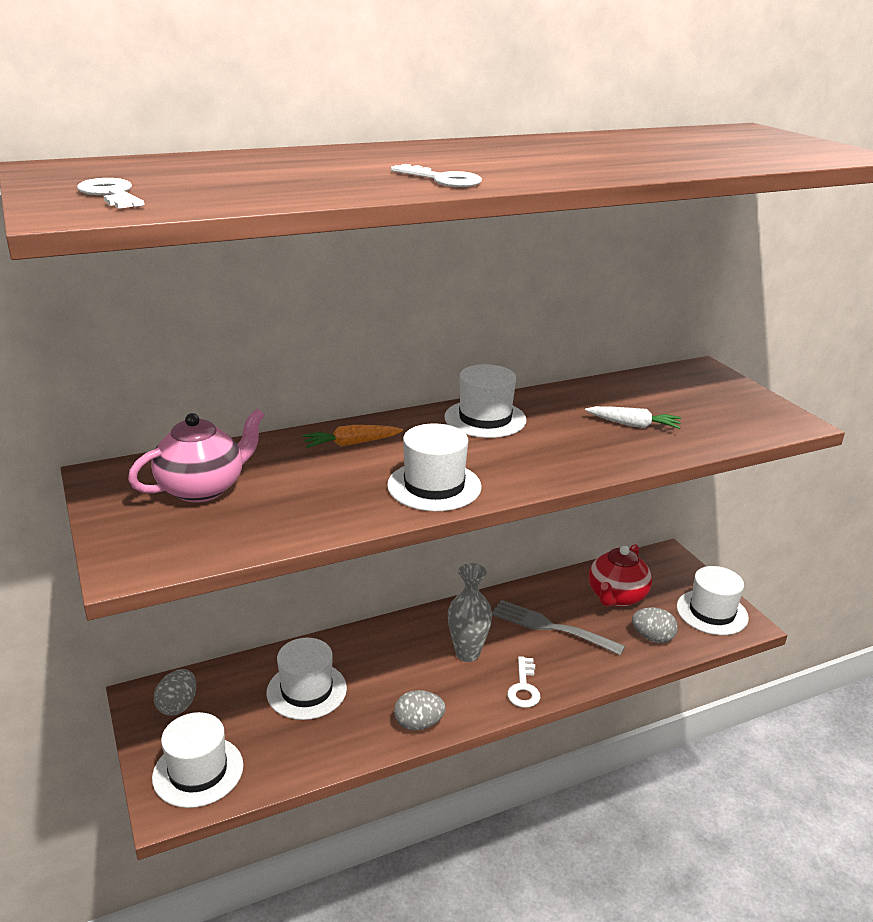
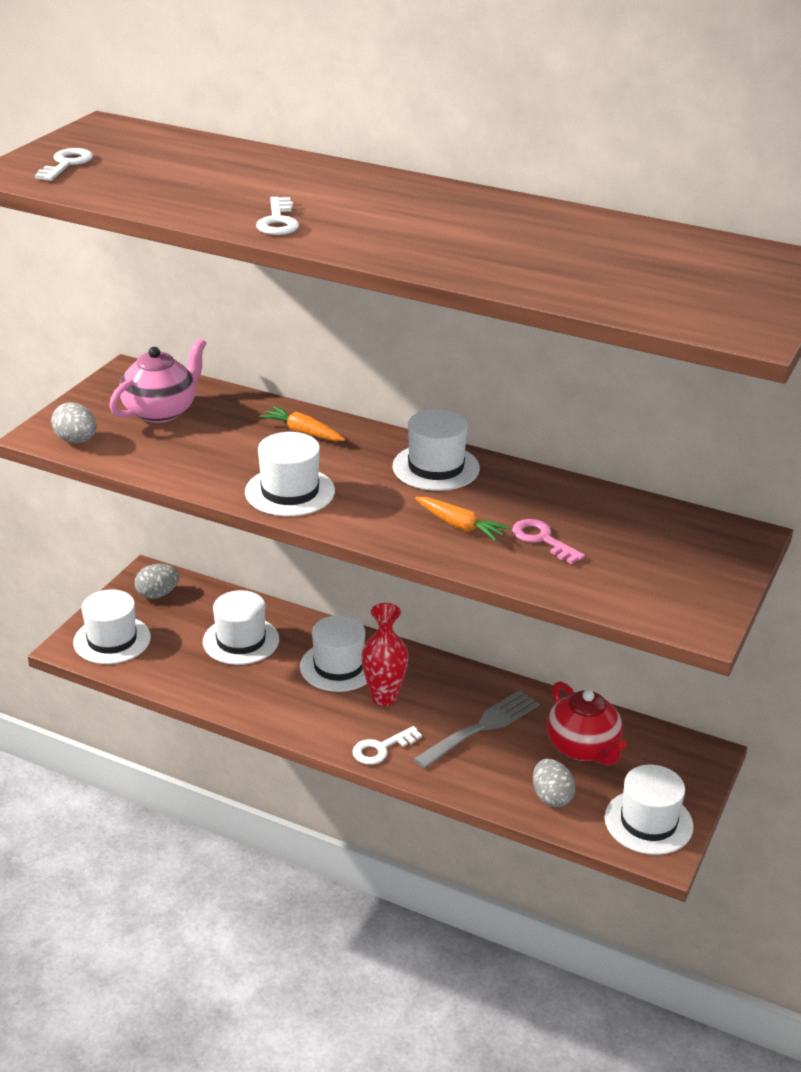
camera: 50 degrees right, 5 degrees up
(203, 488) = (161, 411): pink teapot -> pink teapot turned 60 degrees counterclockwise
(405, 656) = (338, 666): none -> white hat
(418, 724) = (271, 713): grey egg -> grey egg (76, 440)
(467, 653) = (384, 697): grey vase -> red vase
(551, 627) = (481, 727): grey fork -> grey fork turned 60 degrees clockwise
(578, 443) = (459, 525): none -> orange carrot
(616, 597) = (583, 748): red teapot -> red teapot turned 105 degrees counterclockwise
(633, 425) = (542, 539): white carrot -> pink key

